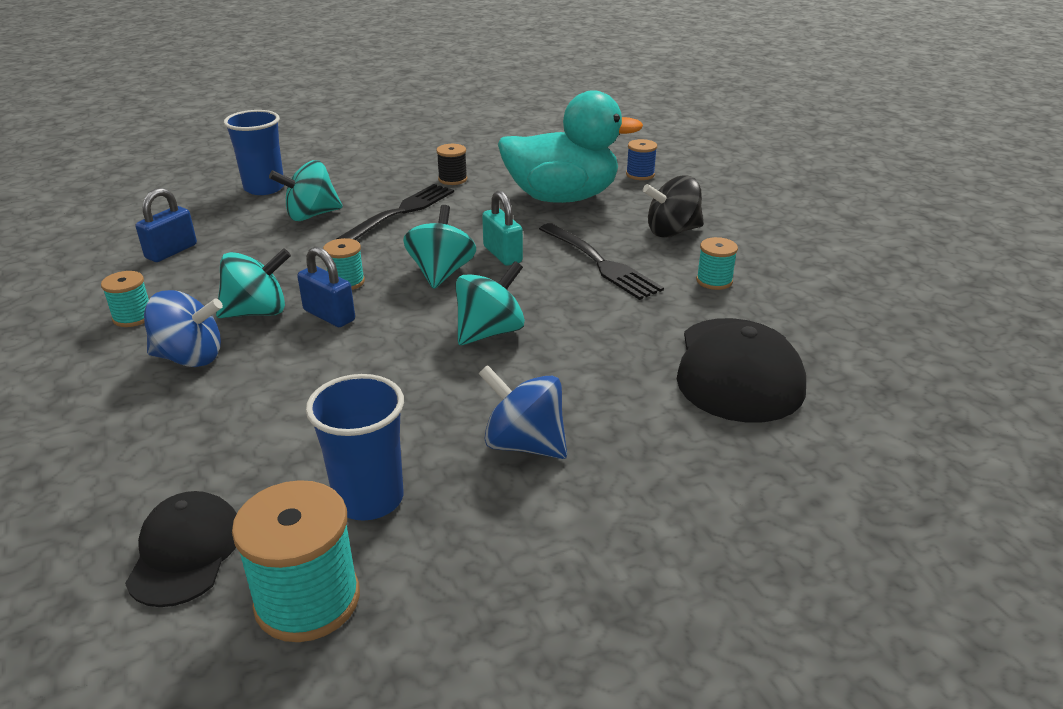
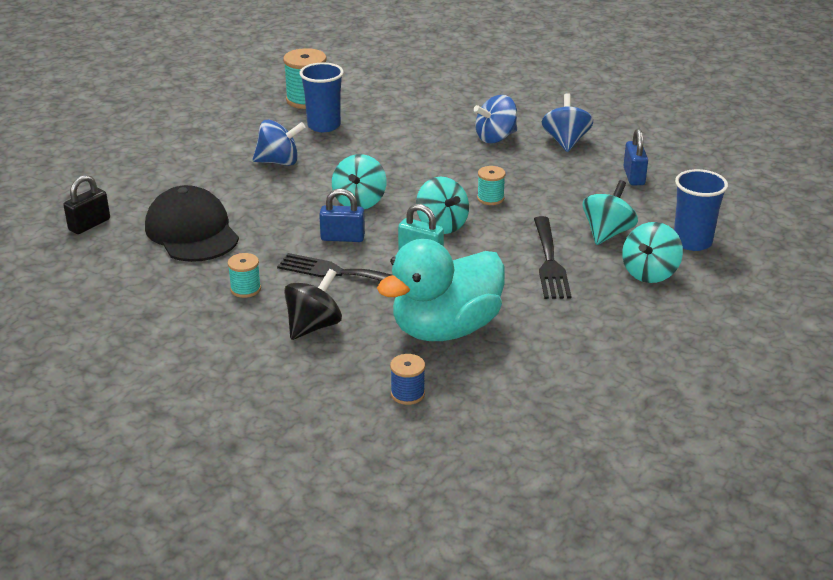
camera: 145 degrees right, 0 degrees up
(133, 317) = (565, 142): turquoise spool -> blue spinning top
(185, 552) = (370, 95): black cap -> none
(257, 312) = (507, 166): turquoise spinning top -> turquoise spinning top (650, 273)
(329, 315) = (465, 178): blue padlock -> blue padlock (342, 238)
(452, 179) = (568, 312): black spool -> none
(891, 438) = (89, 225): none -> black padlock

